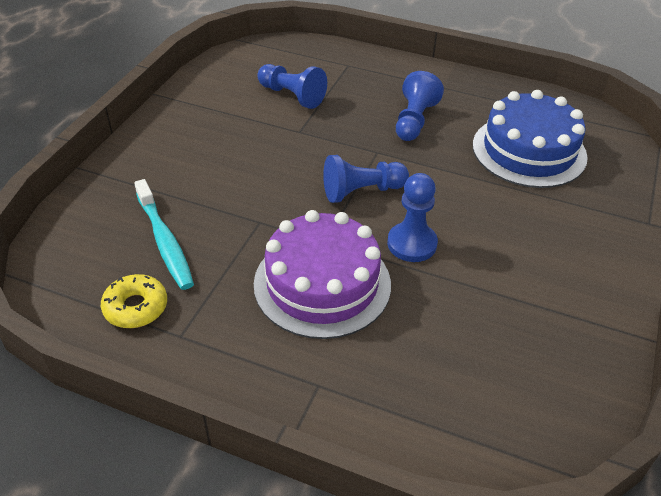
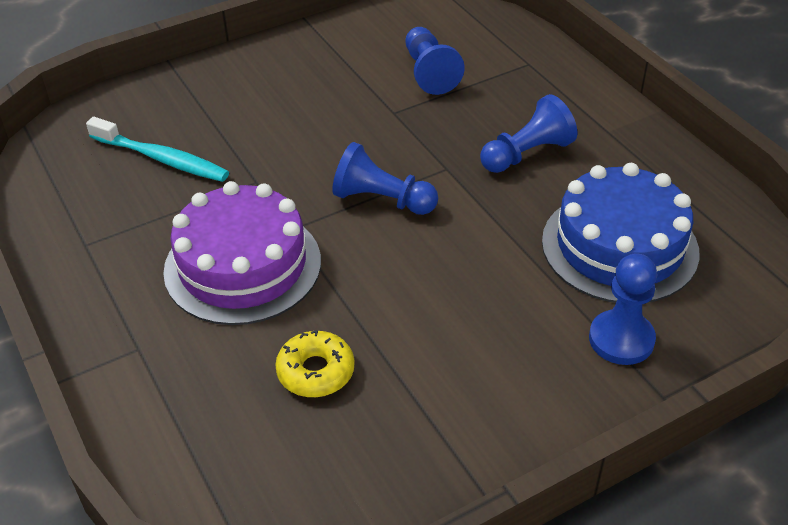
camera: 40 degrees right, 0 degrees up
(136, 307) = (79, 203): yellow donut -> yellow donut (316, 371)
(164, 241) = (161, 158): turquoise toothbrush -> turquoise toothbrush turned 75 degrees counterclockwise
(412, 244) = (368, 275): blue pawn -> blue pawn (621, 339)

